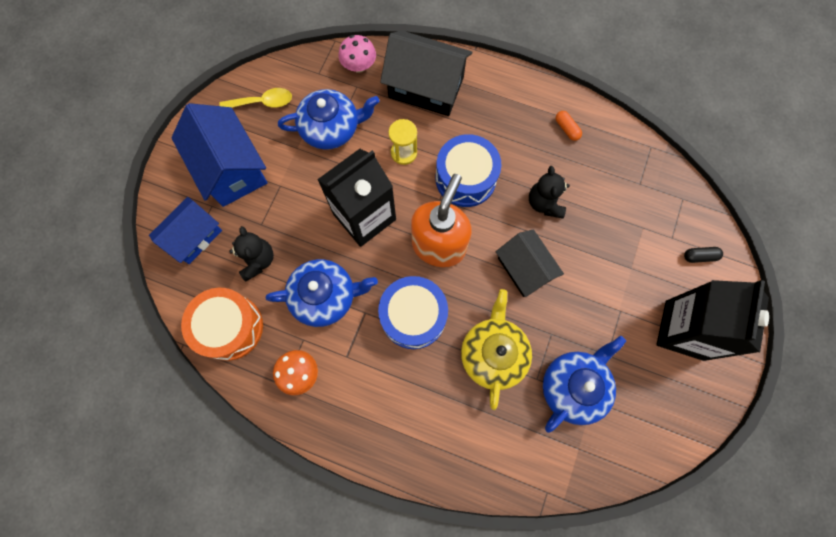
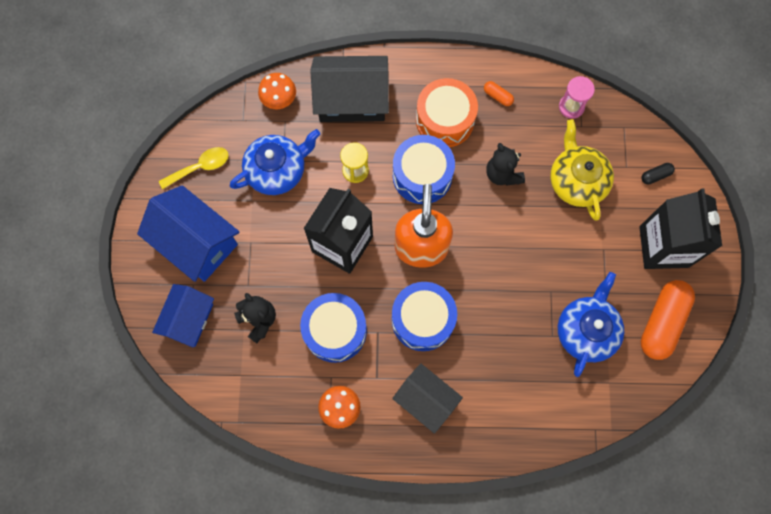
camera: 20 degrees left, 0 degrees up
(230, 327) = (259, 390): orange drum -> orange drum (445, 120)
(325, 296) = (335, 331): blue teapot -> blue drum
(359, 65) = (279, 99): pink mushroom -> orange mushroom
(493, 353) = (506, 327): yellow teapot -> yellow teapot (577, 181)
(524, 269) = (506, 241): black house -> black house (426, 400)
(636, 162) = (571, 107): none -> pink hourglass
(656, 407) = (662, 322): none -> orange capsule

